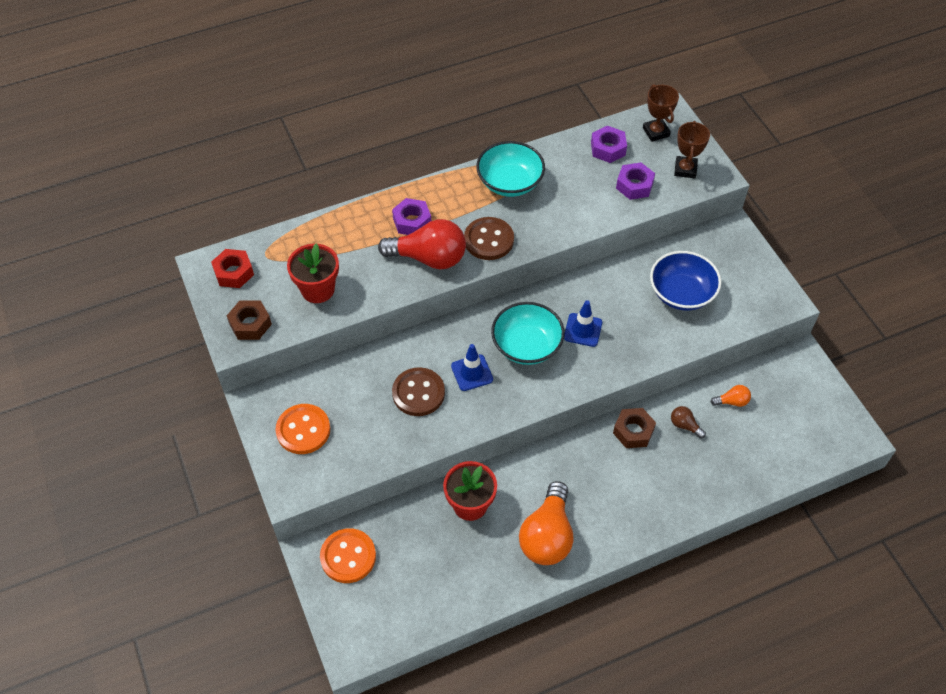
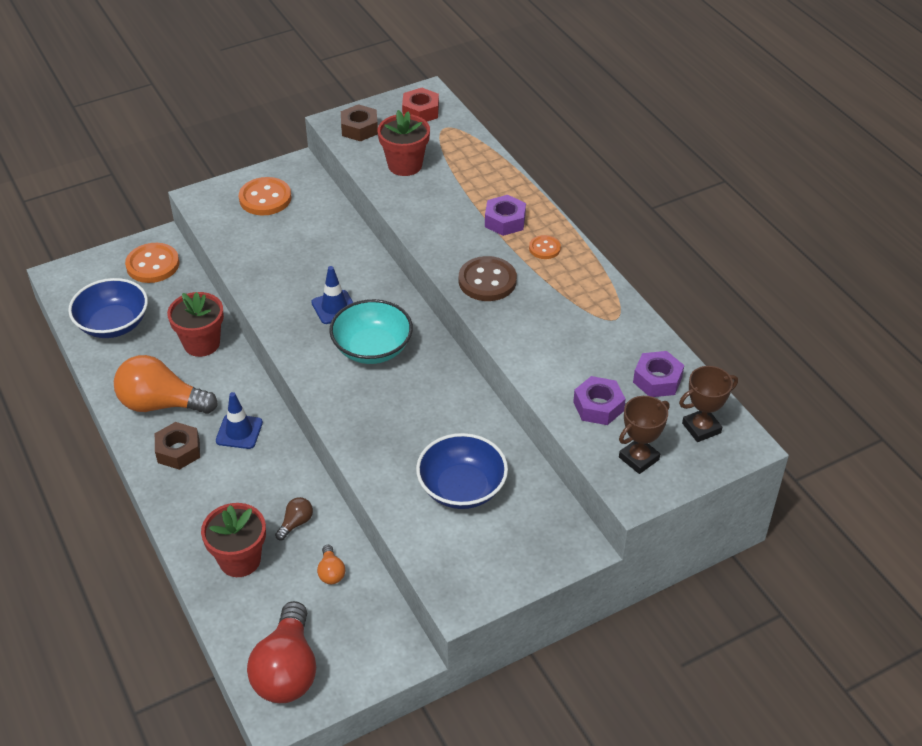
camera: 85 degrees right, 10 degrees down
(418, 393) = (308, 270): brown button -> none
(429, 258) = (455, 237): red light bulb -> red light bulb (287, 670)
(434, 588) = (113, 324): none -> blue bowl
(452, 198) = (544, 248): none -> orange button
(510, 182) = (579, 293): turquoise bowl -> none
(583, 330) = (397, 395): blue traffic cone -> blue traffic cone (239, 432)
(633, 431) = (288, 474): brown nut -> brown nut (178, 451)
(685, 169) = (638, 458): brown trophy -> brown trophy turned 45 degrees counterclockwise
(723, 465) = (240, 560): none -> red flower pot

